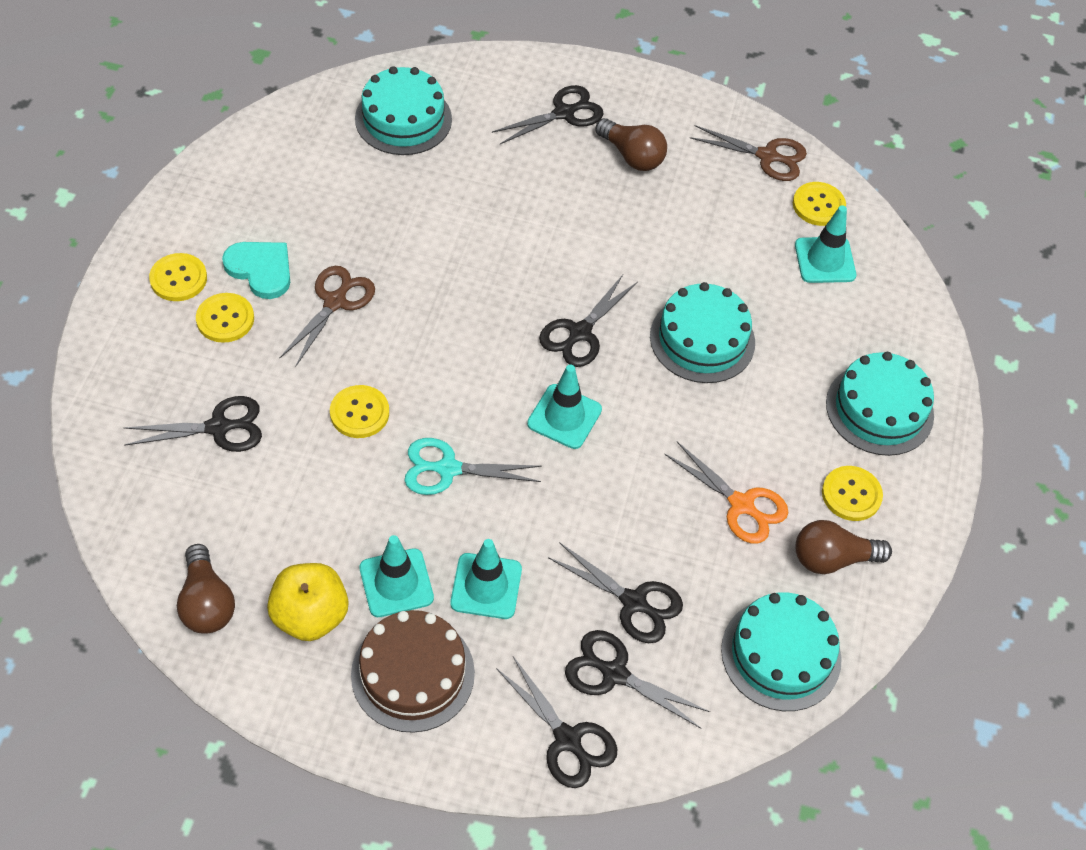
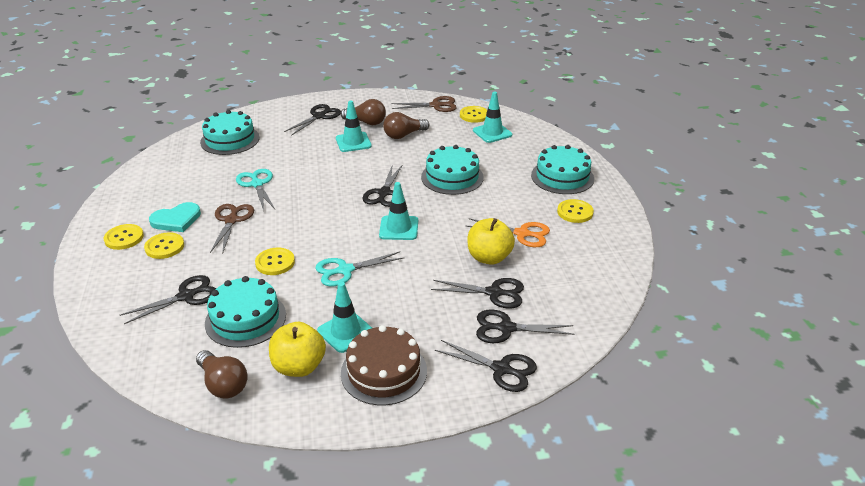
camera: 20 degrees left, 20 degrees down
(260, 269) = (176, 220): turquoise heart -> turquoise heart turned 135 degrees clockwise
(402, 238) = (257, 184): none -> turquoise scissors
(486, 586) = (402, 315): turquoise traffic cone -> turquoise traffic cone (353, 142)
(665, 531) = (489, 257): none -> yellow apple
(781, 654) = (591, 287): turquoise cake -> turquoise cake (245, 319)
(832, 558) = (586, 240): brown light bulb -> brown light bulb (404, 135)

